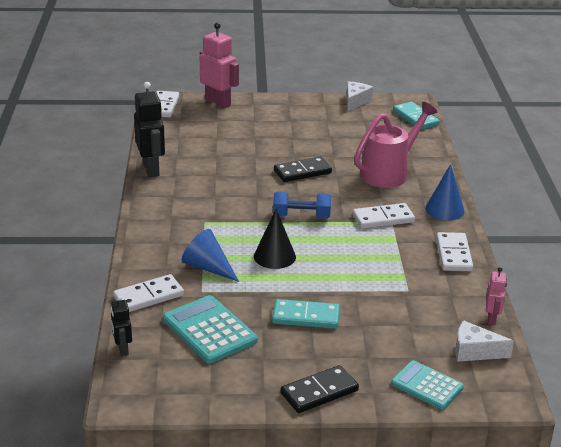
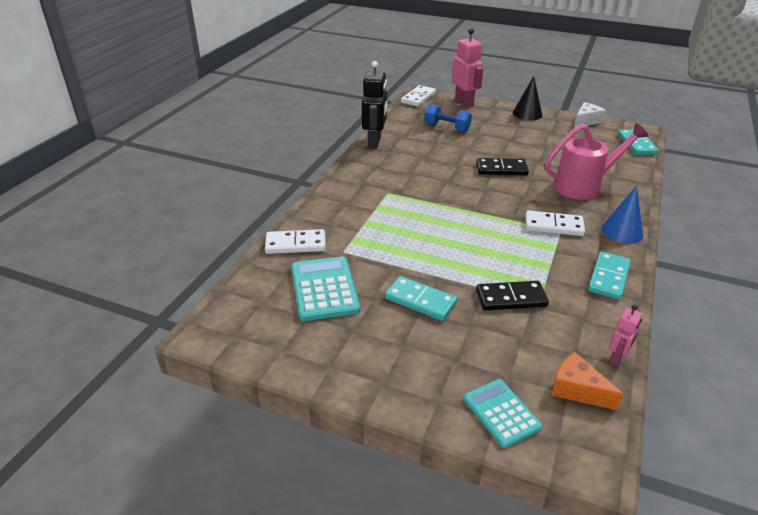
camera: 25 degrees right, 5 degrees up
(122, 349) = (239, 285): black robot -> none
(208, 267) = (363, 231): blue cone -> none
(274, 256) = (428, 236): black cone -> black cone (527, 114)
(301, 216) = (476, 207): blue dumbbell -> blue dumbbell (447, 128)
(319, 392) = (384, 383): black domino -> black domino (511, 298)
(454, 254) = (609, 277): white domino -> turquoise domino
(474, 351) = (577, 390): white cheese -> orange cheese

